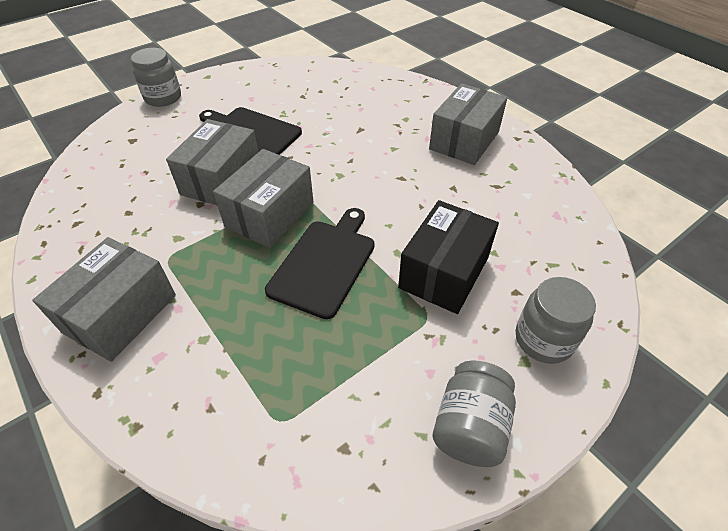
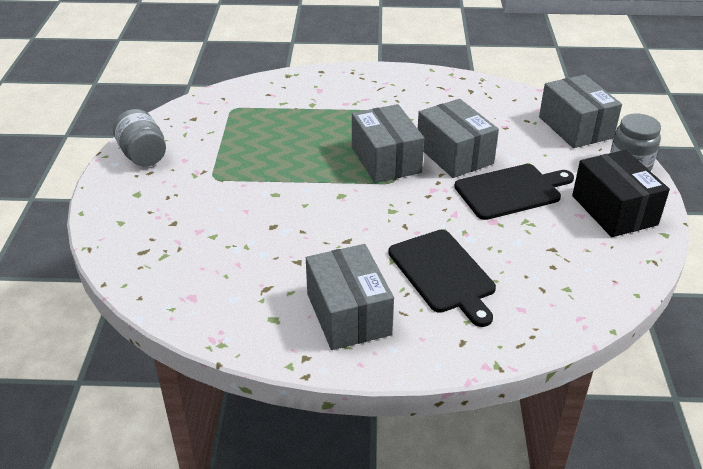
camera: 130 degrees right, 10 degrees down
(120, 313) = (366, 87): grey box -> grey box (575, 127)
(324, 263) = (309, 161): black cutting board -> black cutting board (443, 274)
(444, 272) = (232, 203): black box -> black box (614, 210)
(543, 339) = (134, 210): grey jar -> none

